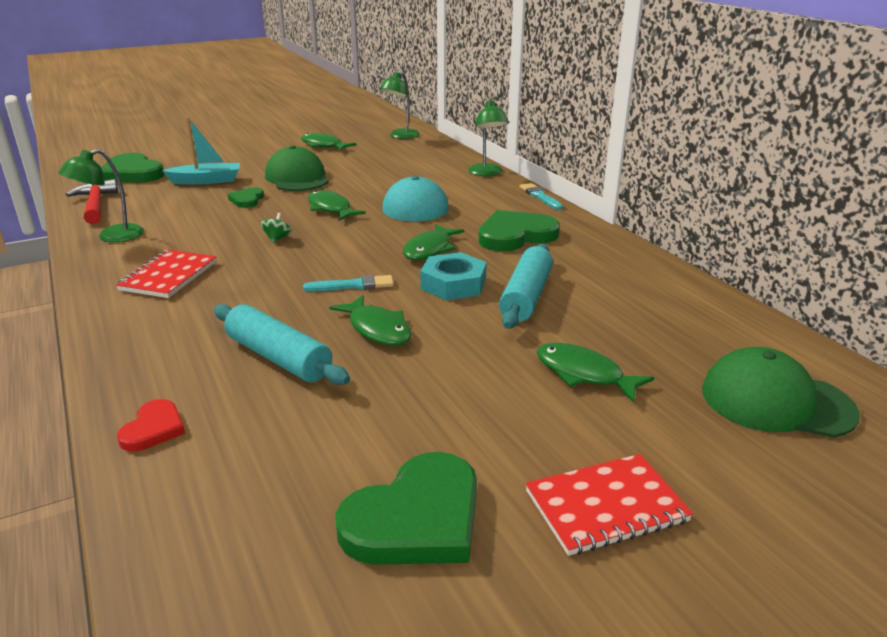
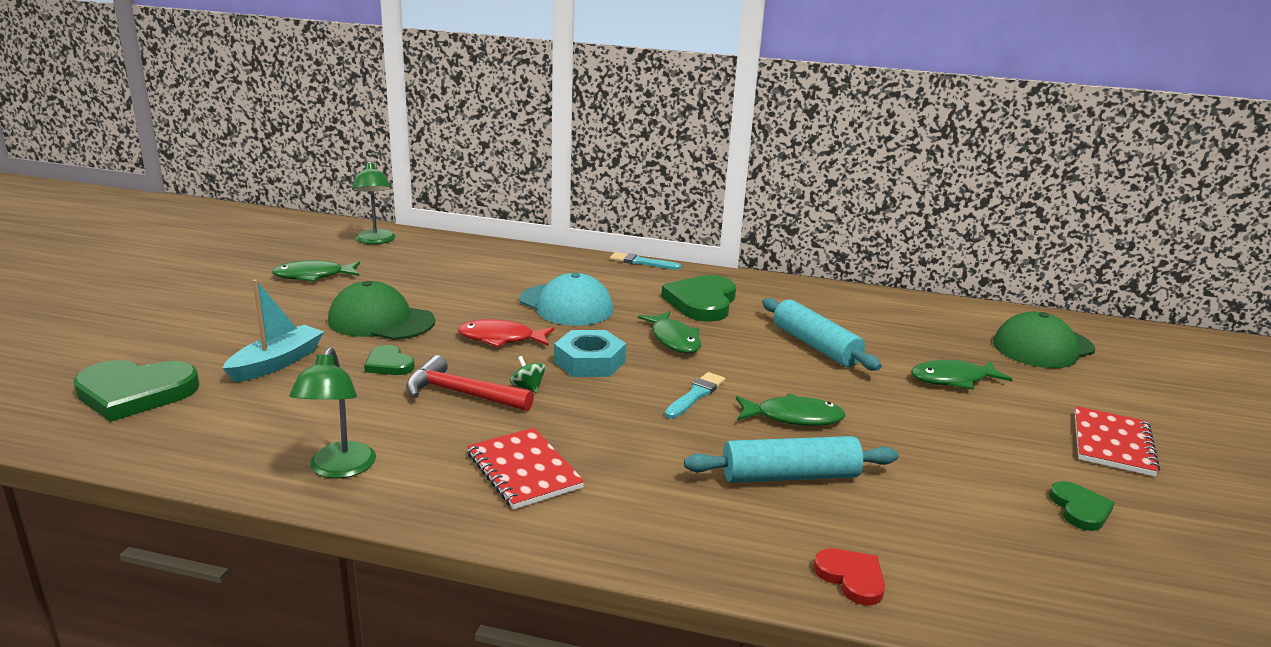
camera: 50 degrees left, 5 degrees down
(96, 205) = (201, 449): red hammer -> red hammer (462, 394)
(330, 208) = (501, 339): green fish -> red fish
(416, 518) = (1080, 509): green heart -> green heart, size x0.53
(453, 284) = (755, 359): turquoise nut -> turquoise nut (589, 362)
(487, 173) = (552, 255): green lamp -> none

